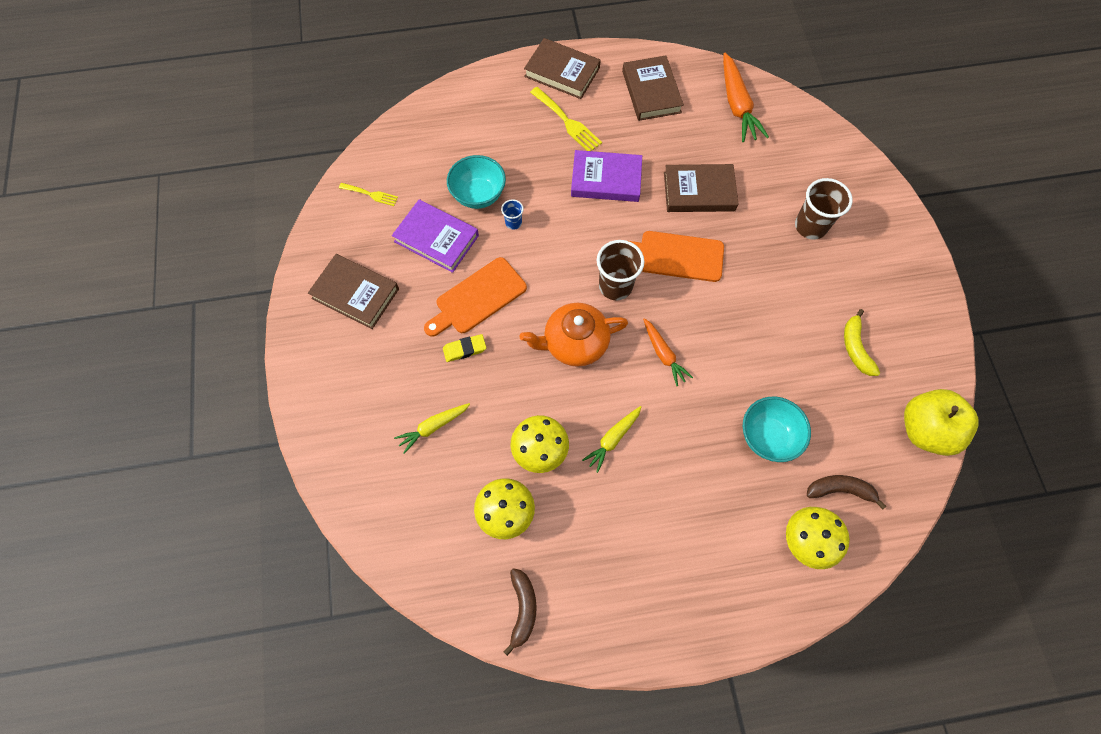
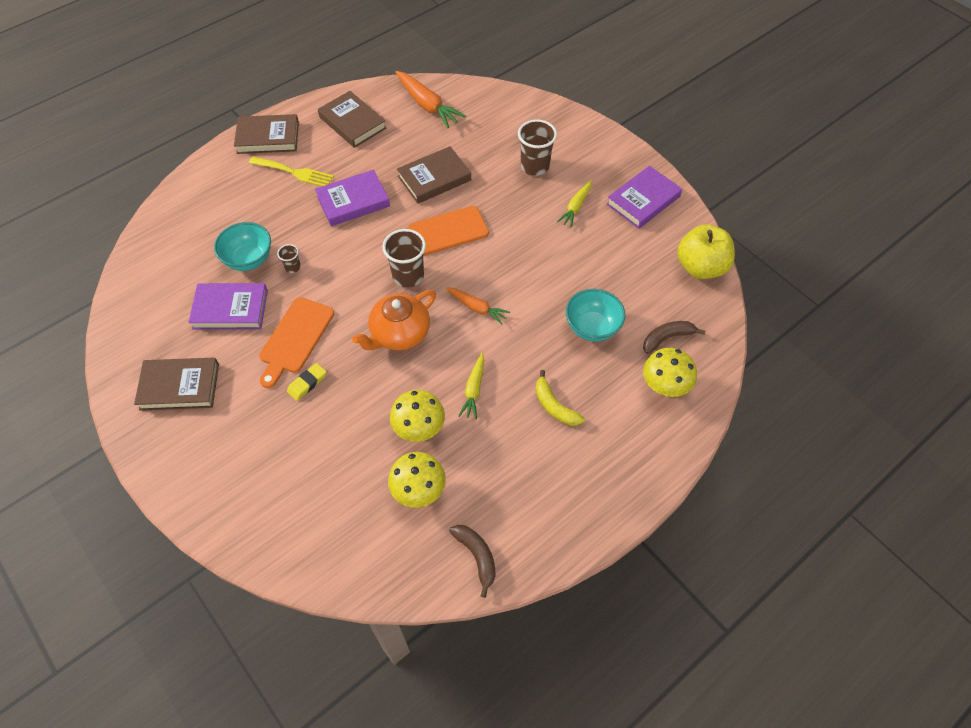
camera: 30 degrees left, 10 degrees down
(371, 194) = (148, 301): yellow fork -> none
(433, 427) = (315, 457): yellow carrot -> yellow carrot (576, 207)
(513, 223) = (293, 267): blue cup -> brown cup
(855, 347) = (618, 235): yellow banana -> yellow banana (554, 406)
(906, 321) = (643, 200): none -> purple book

